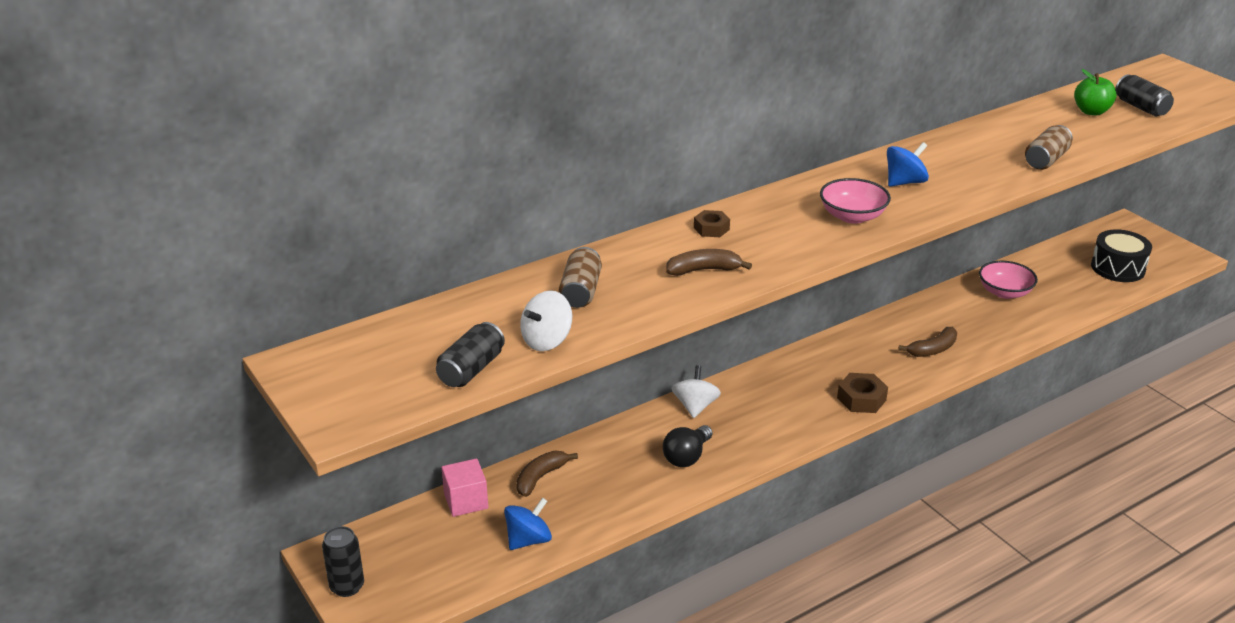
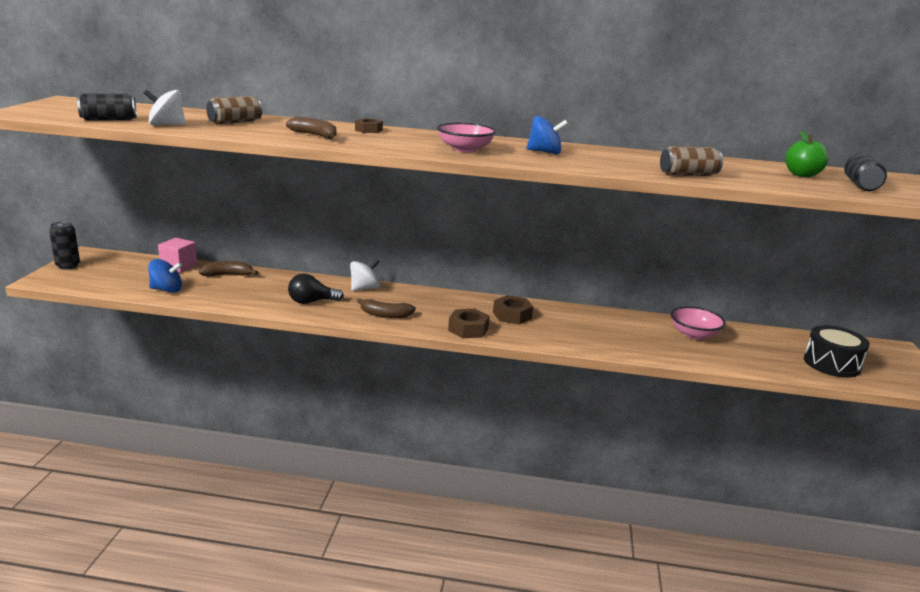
camera: 40 degrees right, 10 degrees down
(861, 358) = (512, 315): none -> brown nut
(933, 349) = (572, 333): brown banana -> brown banana (385, 315)

